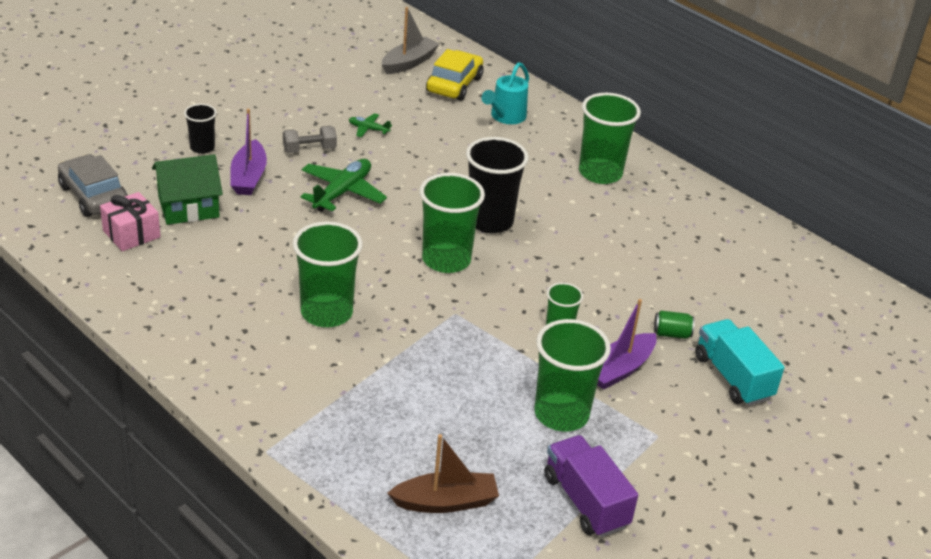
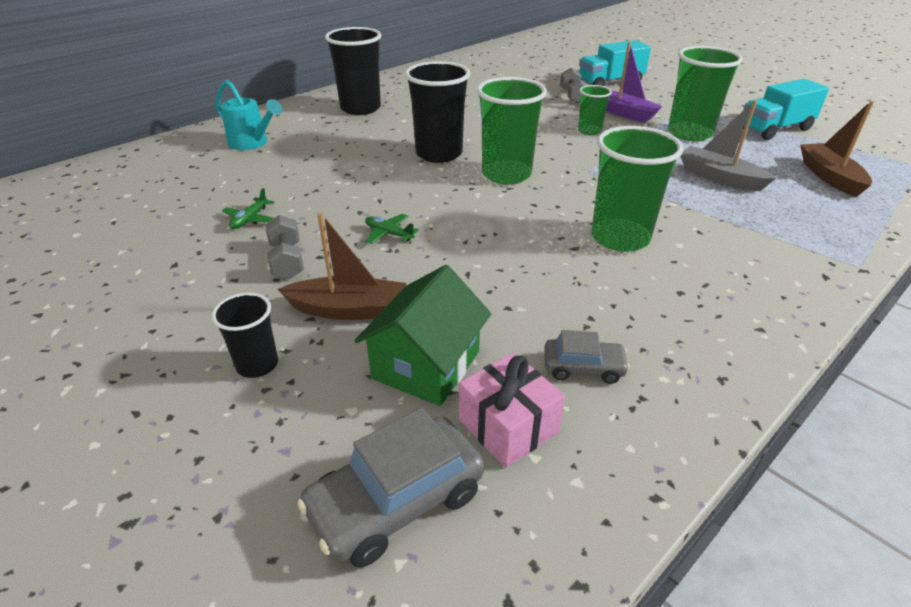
camera: 85 degrees left, 0 degrees up
(172, 268) = (583, 367): none -> grey car
(188, 207) = (426, 365): green house -> green house turned 45 degrees clockwise
(248, 177) = (348, 309): purple boat -> brown boat
(342, 192) = (389, 234): green plane -> green plane, size x0.51
(409, 63) = (100, 194): grey boat -> grey boat (719, 177)
(454, 84) = (171, 168): yellow car -> none
(585, 501) = (775, 129): purple truck -> turquoise truck
(600, 173) = (360, 108): green cup -> black cup
(671, 334) = (573, 96): green can -> grey dumbbell

